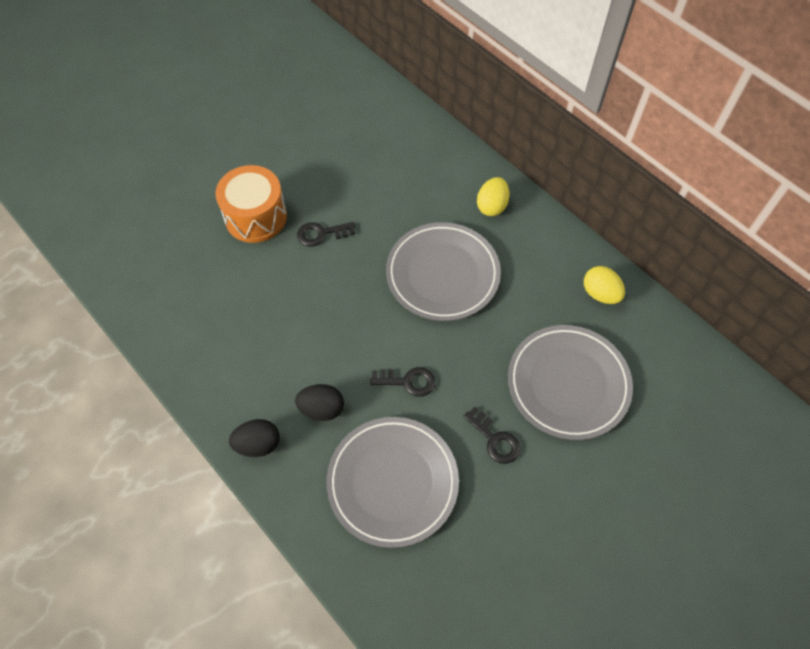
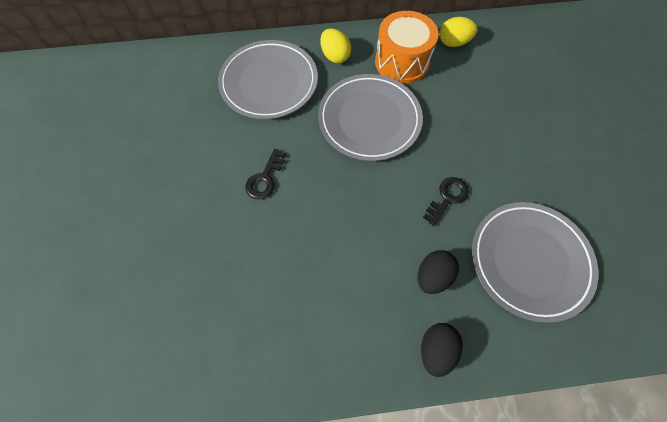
camera: 55 degrees left, 5 degrees up
(256, 217) = (203, 219): orange drum -> orange drum (401, 62)
(495, 439) = (530, 170): black key -> none
(568, 384) = (511, 101): grey plate -> grey plate (269, 82)

